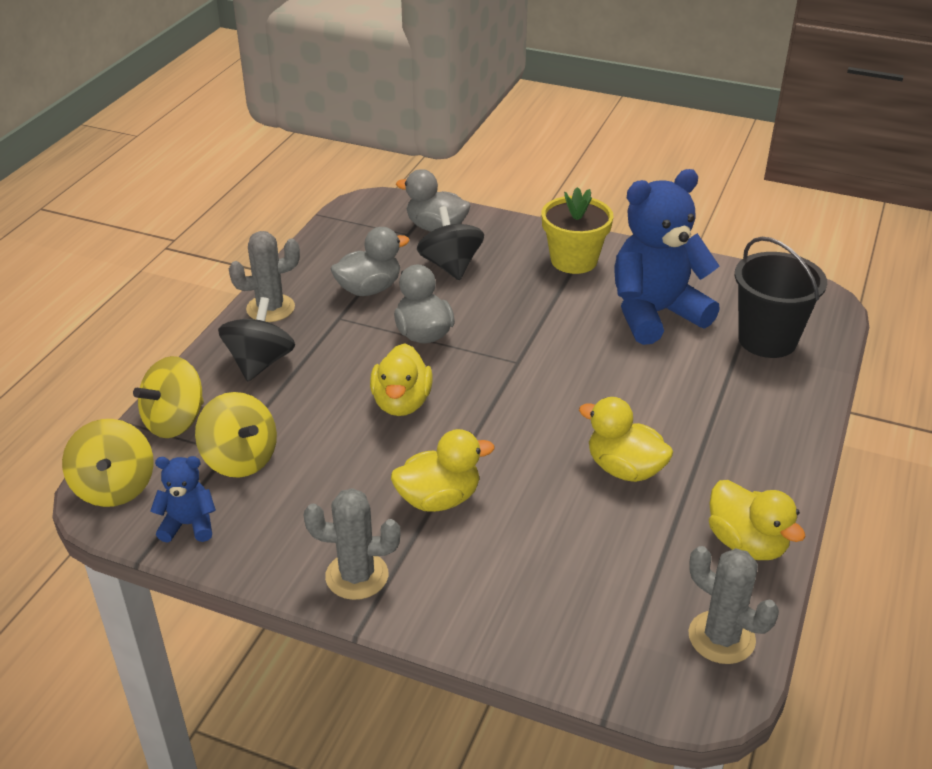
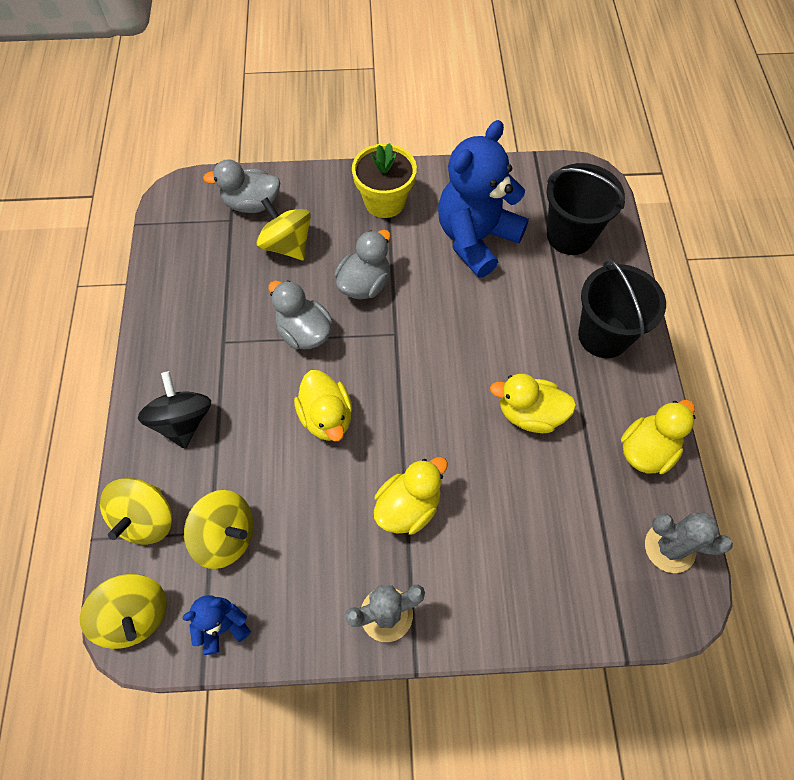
camera: 25 degrees left, 25 degrees up
(270, 308) = (157, 354): grey cactus -> none
(369, 289) = (232, 298): grey duck -> grey duck (364, 284)
(451, 266) = (287, 245): black spinning top -> yellow spinning top
(746, 543) = (646, 450): yellow duck -> yellow duck turned 75 degrees counterclockwise
(755, 431) = (603, 335): none -> black bucket

